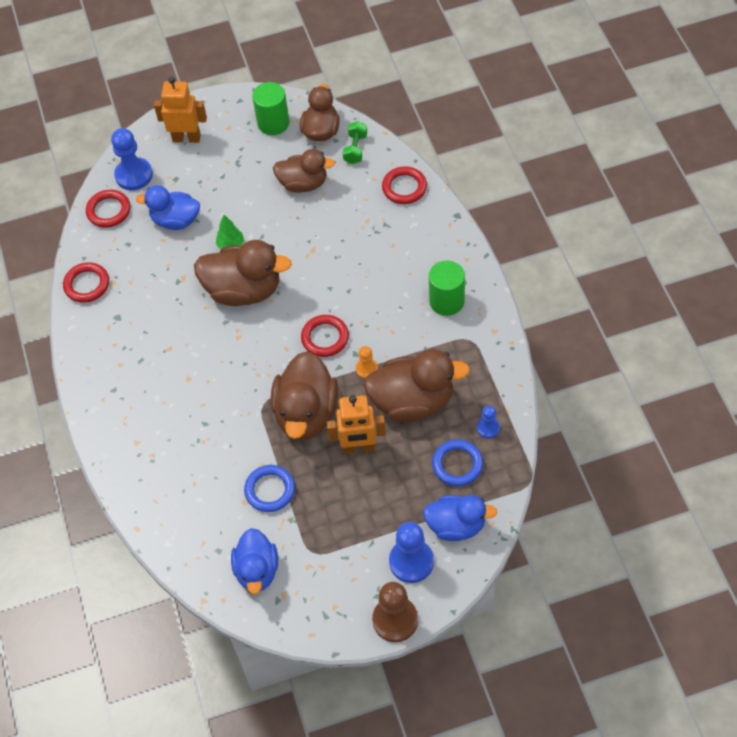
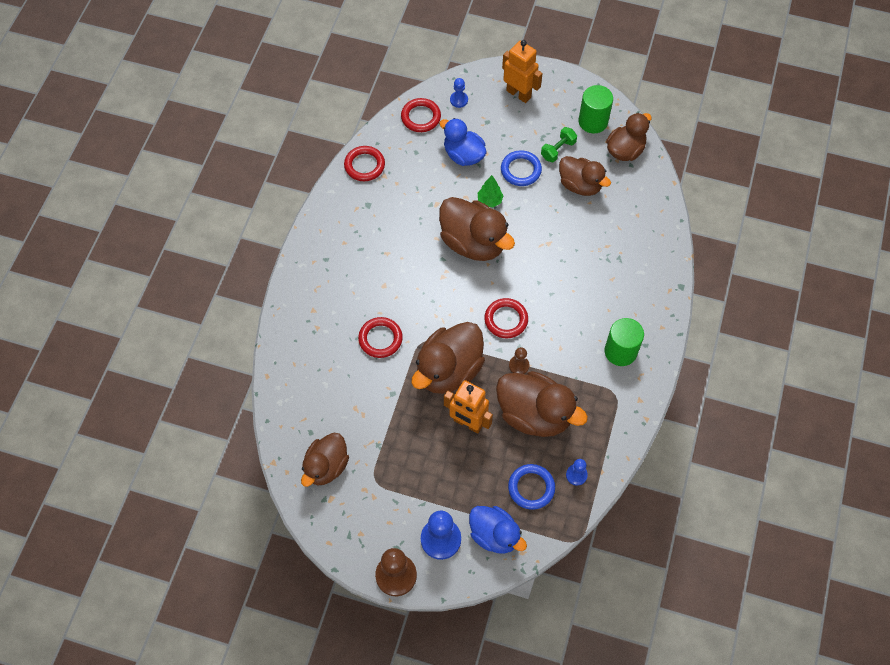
camera: 30 degrees right, 5 degrees up
(134, 175) = (459, 100): blue pawn -> blue pawn, size x0.54
(257, 570) = (326, 466): blue duck -> brown duck
(270, 490) = (379, 411): blue ring -> blue ring (521, 170)
(355, 149) = (641, 181): green dumbbell -> green dumbbell (558, 150)
(367, 369) = (519, 365): orange pawn -> brown pawn
(404, 187) = (656, 237): red ring -> red ring (380, 339)

